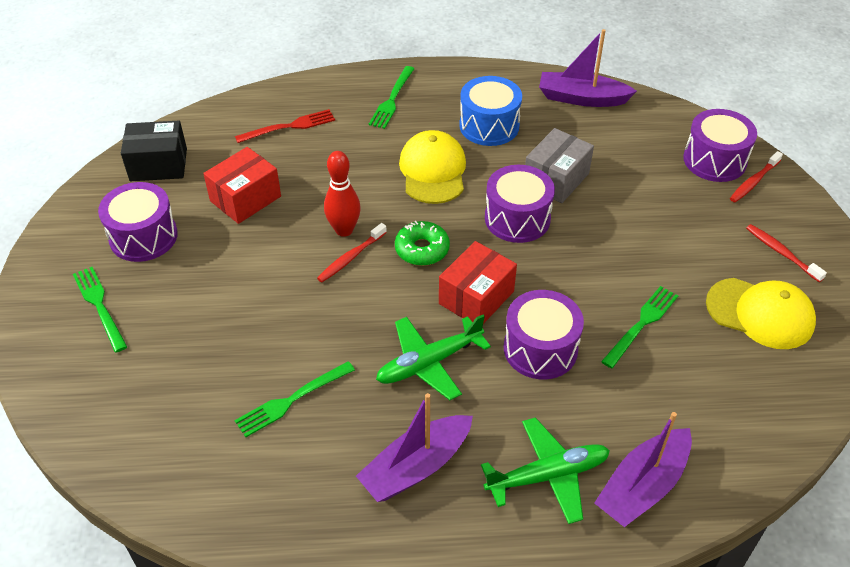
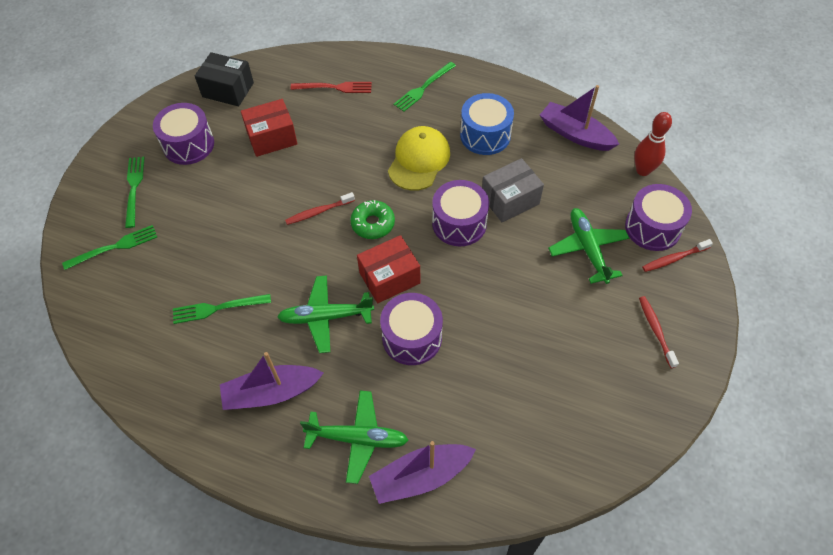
camera: 25 degrees right, 10 degrees up
(344, 230) = (326, 187): red bowling pin -> red bowling pin (643, 170)
(642, 324) = (501, 347): green fork -> green fork (115, 247)
(665, 200) = (588, 249): none -> green plane
(760, 313) = (603, 376): yellow cap -> none

